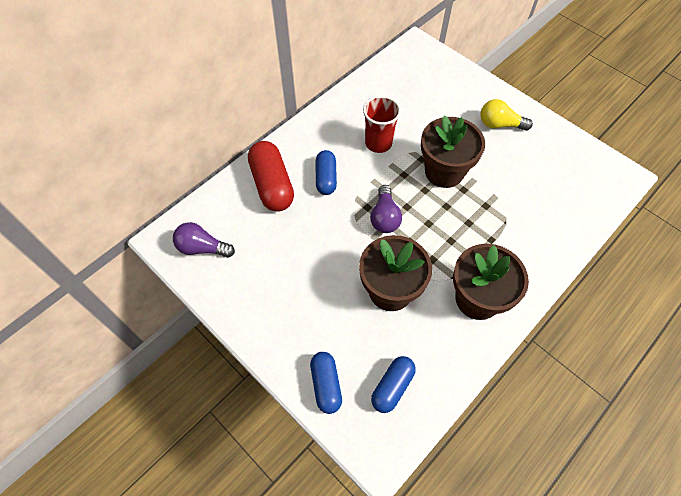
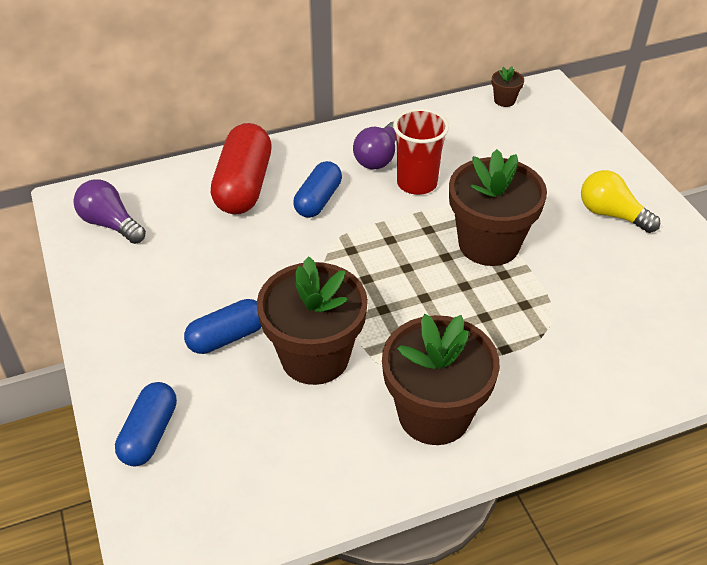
camera: 25 degrees right, 15 degrees down
(384, 217) = (366, 269): purple light bulb -> purple light bulb (379, 157)
(392, 387) = (236, 474): blue capsule -> blue capsule (227, 337)
(395, 61) = (504, 100): none -> brown flower pot

